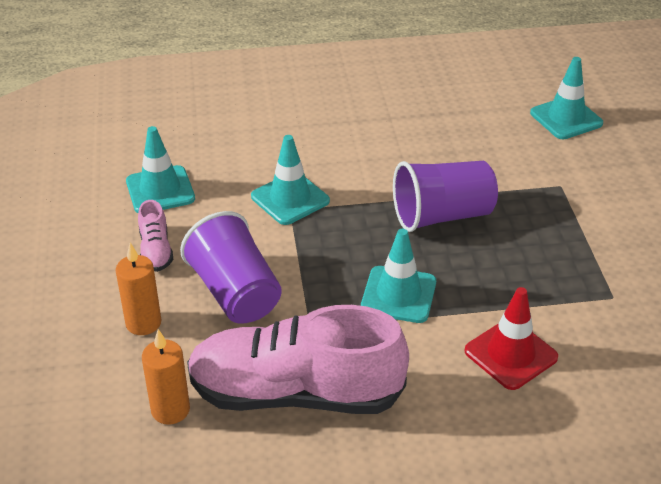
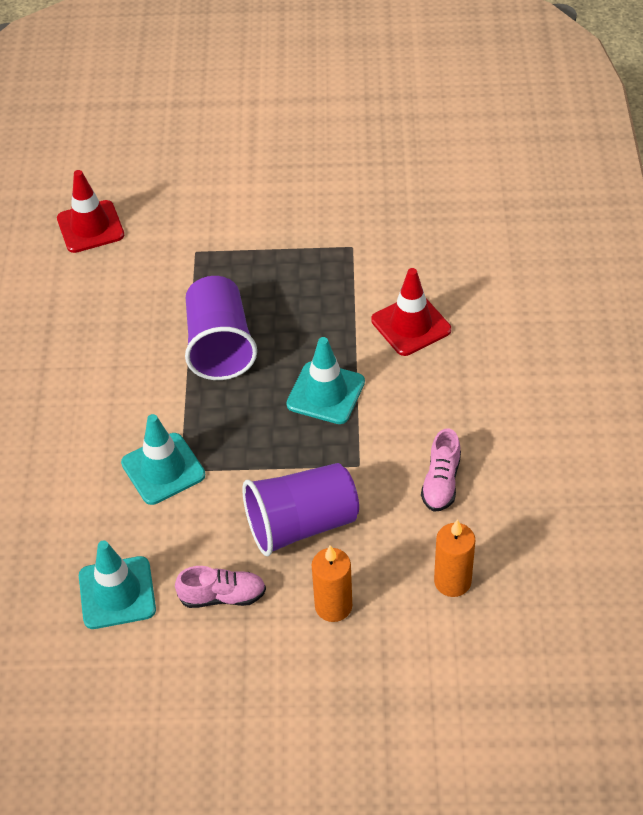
camera: 80 degrees left, 10 degrees up
(295, 393) = (441, 482): pink shoe -> pink shoe, size x0.42
(566, 118) = (90, 227): turquoise traffic cone -> red traffic cone

